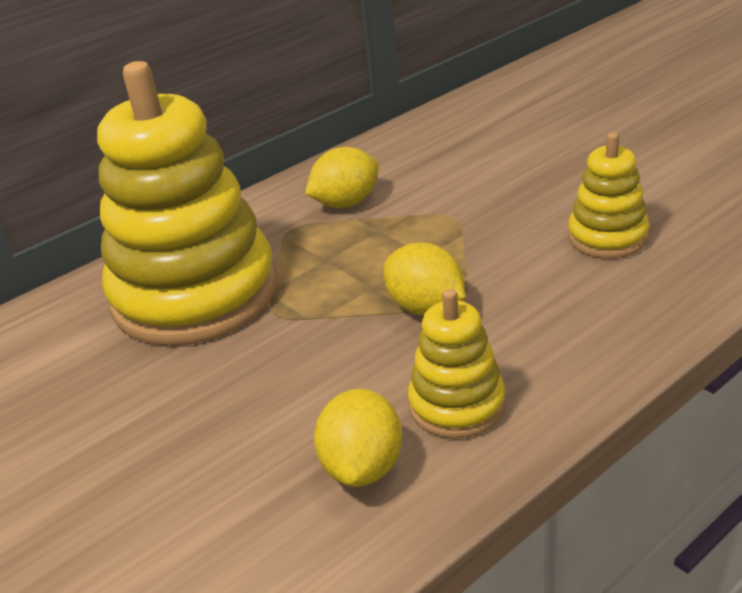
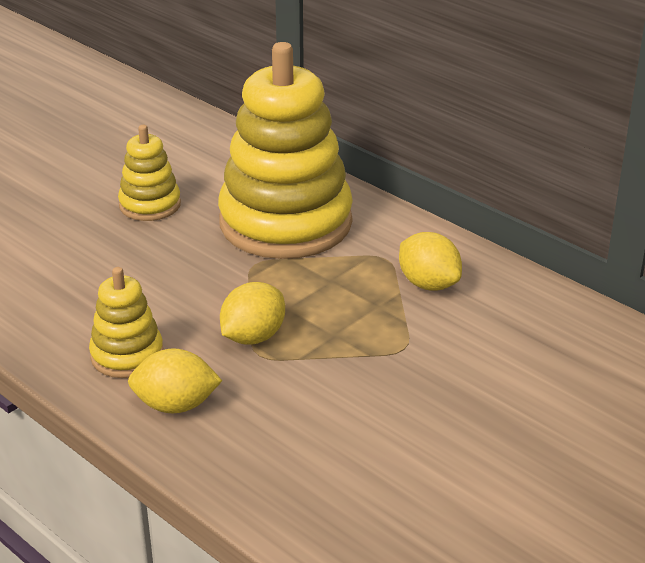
camera: 80 degrees right, 0 degrees up
(363, 467) = (74, 316): yellow lemon -> yellow lemon (176, 405)
(607, 237) = (358, 447): yellow stacking toy -> yellow stacking toy (150, 205)

